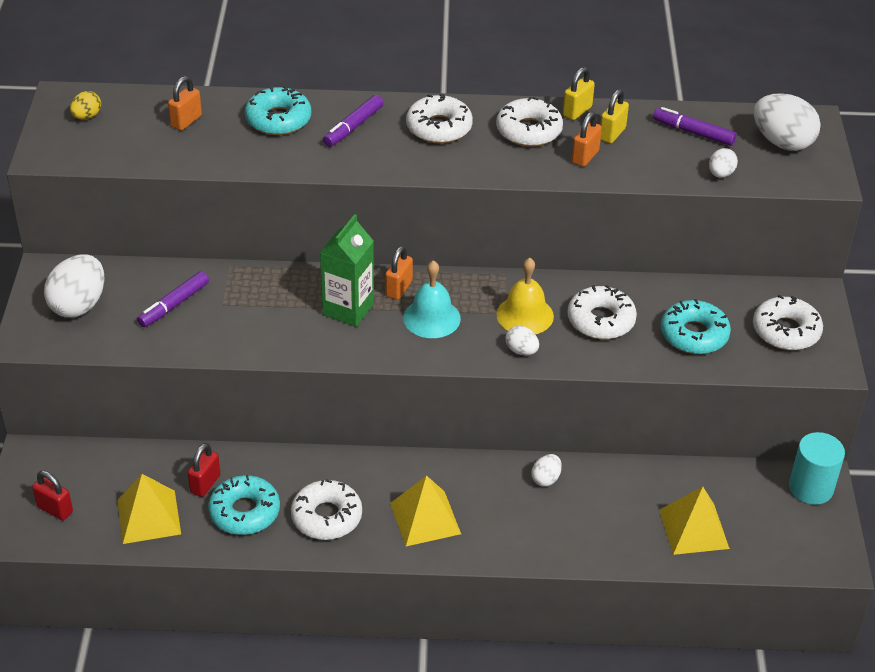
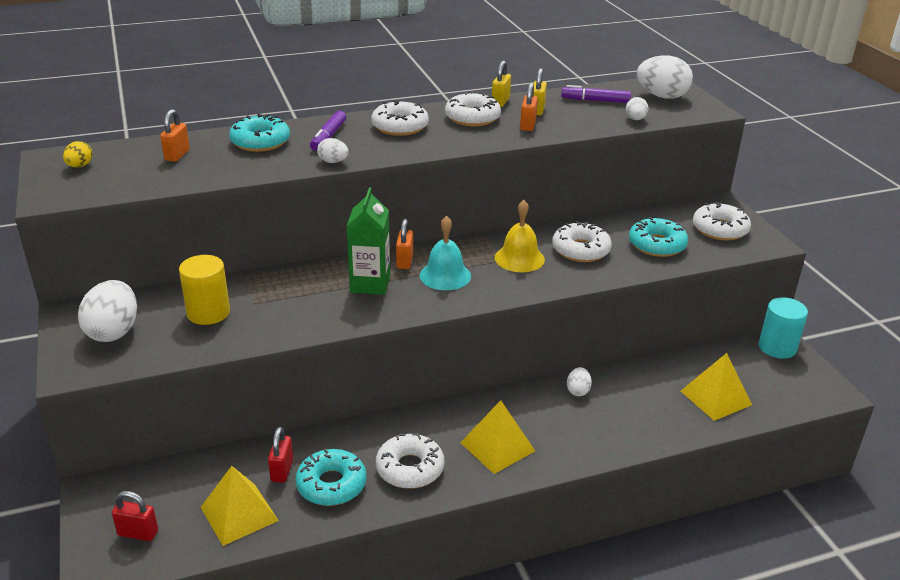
camera: 20 degrees left, 10 degrees down
(174, 305) = (208, 313): purple marker -> yellow cylinder
(521, 351) = (534, 282): white egg -> white egg (333, 162)

